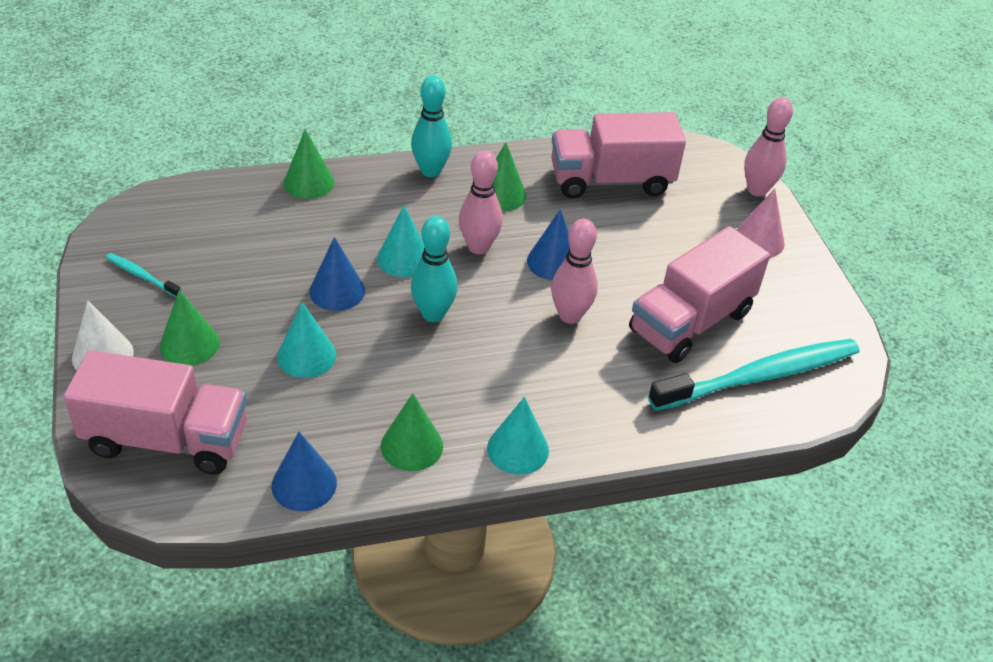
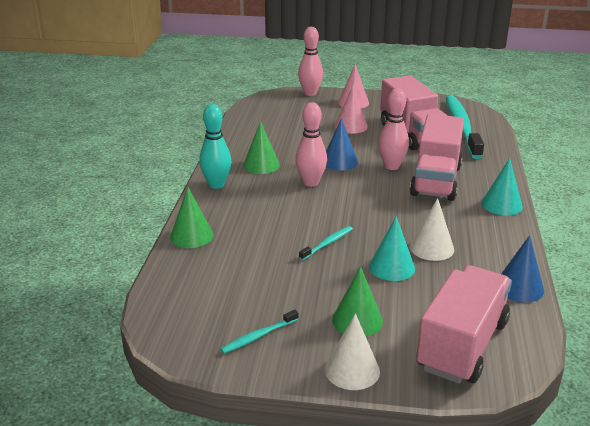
camera: 65 degrees left, 15 degrees down
(337, 291) = (327, 243): blue cone -> turquoise toothbrush
(366, 387) = (431, 248): none -> white cone
(403, 258) = (306, 211): turquoise cone -> none
(412, 446) = (491, 240): green cone -> none
(433, 314) = (369, 210): turquoise bowling pin -> none
(611, 180) = (272, 129): pink truck -> pink truck (436, 180)
(673, 252) = (351, 126): none -> pink cone

